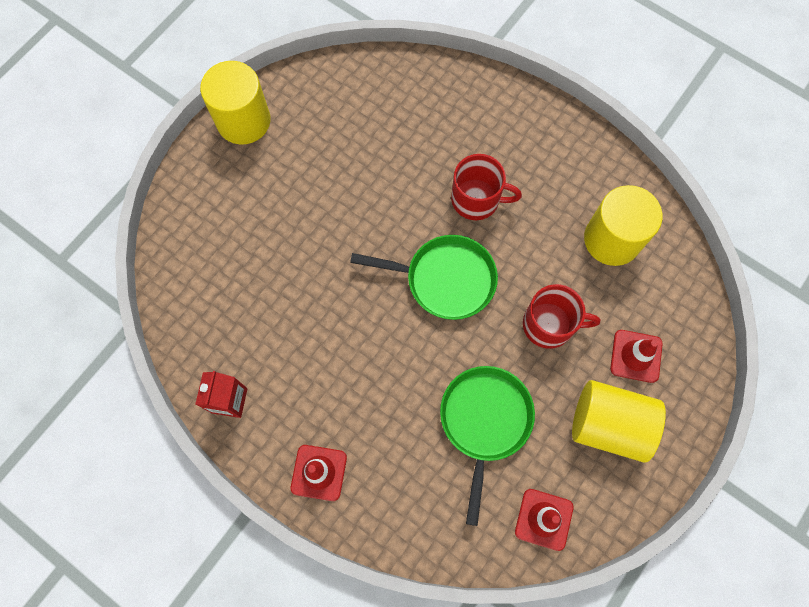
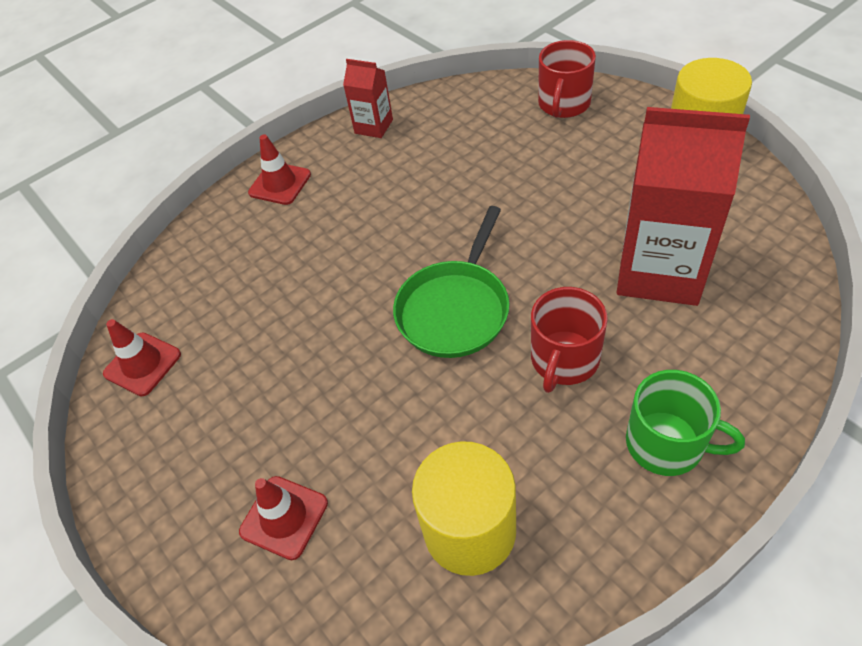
camera: 110 degrees right, 20 degrees down
(387, 144) = (659, 271): none -> red carton
(484, 421) = (271, 324): green pan -> none
(527, 136) = (666, 443): none -> green mug
(549, 324) = (363, 415): red mug -> red mug (563, 104)
(608, 425) = (210, 458): yellow cylinder -> none

